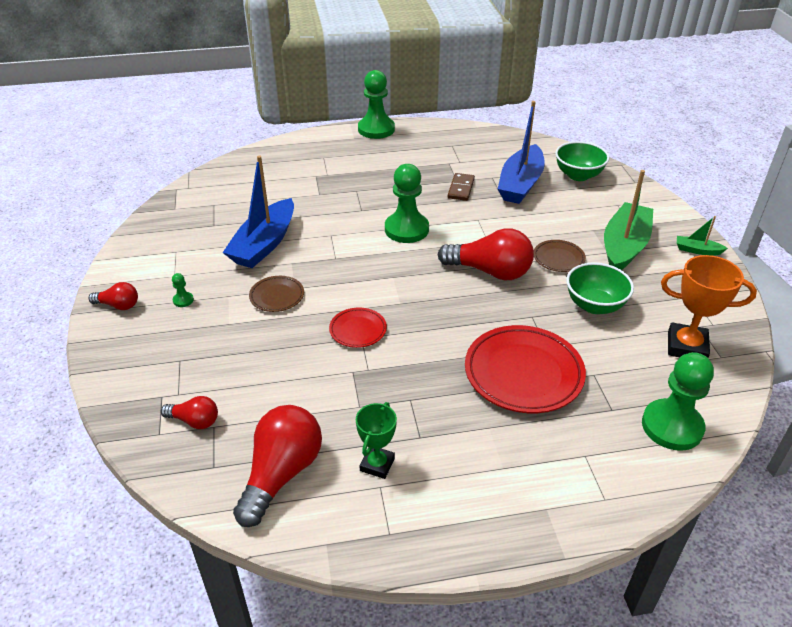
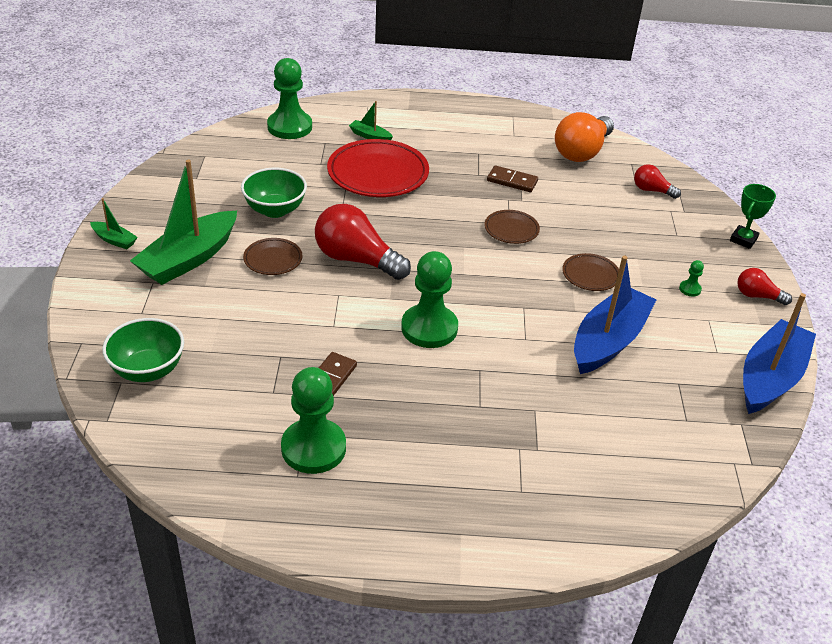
camera: 170 degrees left, 0 degrees up
(281, 473) = (582, 152): red light bulb -> orange light bulb
(358, 330) = (511, 230): red plate -> brown plate
(368, 397) = (512, 181): none -> brown domino
(376, 129) = (414, 551): green pawn -> green pawn (313, 448)
(377, 464) = (513, 145): green trophy -> green trophy (743, 239)
(520, 184) = (241, 370): blue boat -> blue boat (770, 377)
(566, 434) = (370, 136): none -> green boat
(686, 346) = (225, 167): orange trophy -> none

